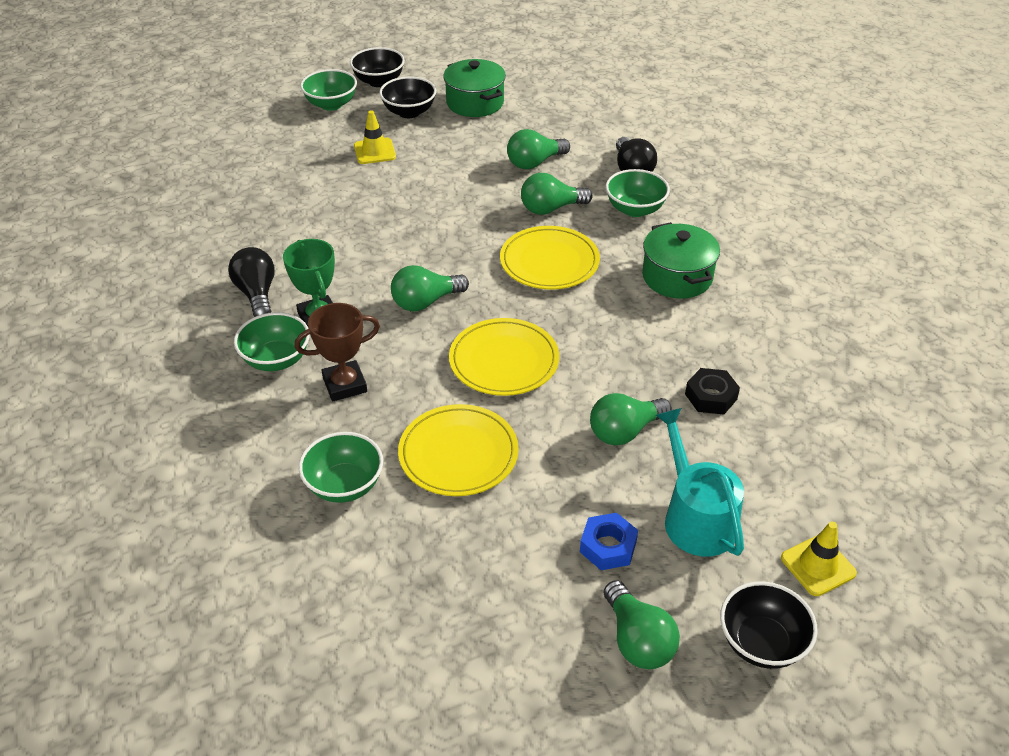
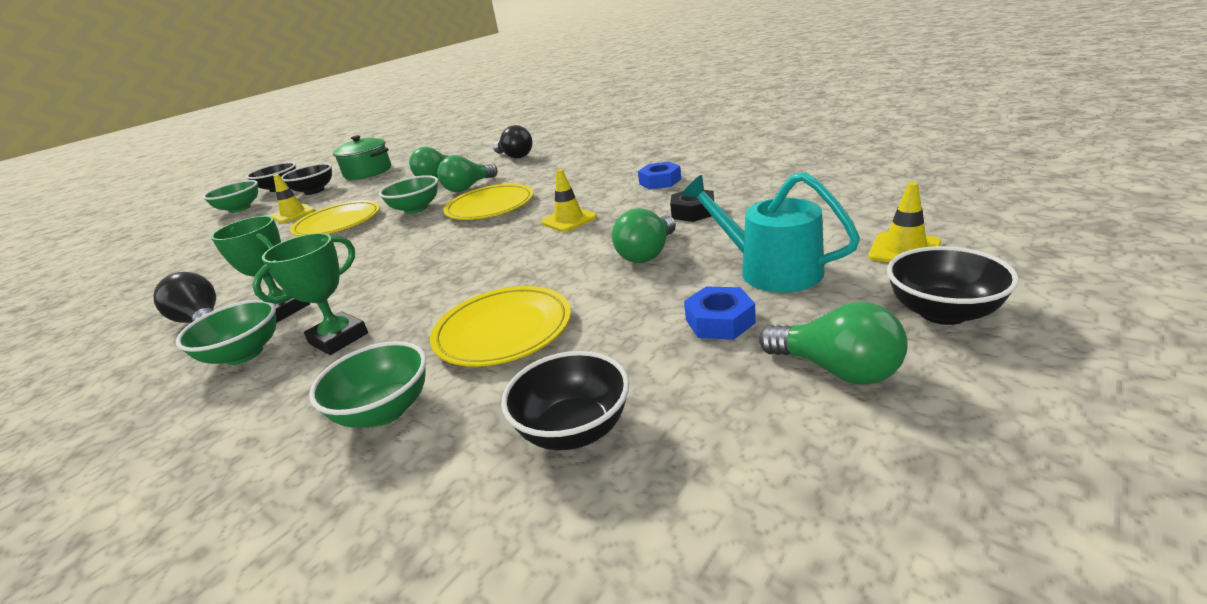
camera: 25 degrees left, 15 degrees down
(345, 385) = (339, 338): brown trophy -> green trophy
(425, 302) = (393, 261): green light bulb -> none
(445, 578) = (574, 430): none -> black bowl
(504, 361) = (497, 262): yellow plate -> yellow plate (338, 223)
(600, 335) = (569, 220): none -> yellow traffic cone
(635, 209) = (534, 167): green bowl -> green bowl (416, 209)
(677, 277) = (598, 178): green pot -> none
(727, 324) = (660, 181): none -> blue nut

